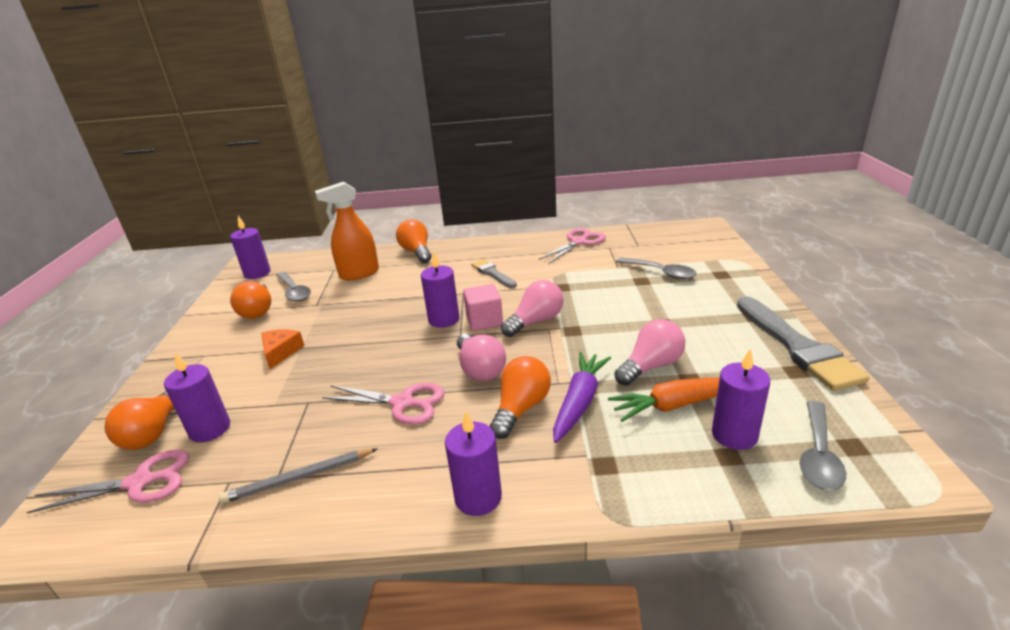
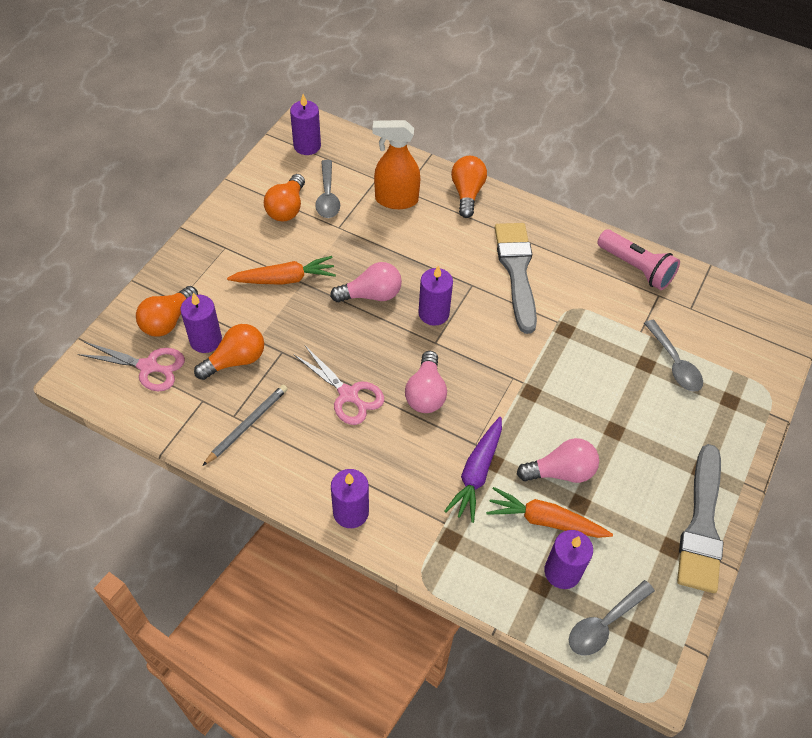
camera: 25 degrees right, 25 degrees up
(281, 352) = (285, 279): orange cheese -> orange carrot
(299, 478) = (247, 425): grey pencil -> grey pencil turned 120 degrees clockwise
(484, 320) = (466, 335): pink cube -> none
(492, 273) = (517, 271): grey brush -> grey brush, size x1.84
(521, 408) = (429, 453): orange light bulb -> orange light bulb (235, 360)
(536, 321) = (508, 362): pink light bulb -> pink light bulb (371, 295)
(579, 242) = (635, 268): pink scissors -> pink flashlight
(579, 402) = (476, 473): purple carrot -> purple carrot turned 150 degrees clockwise

